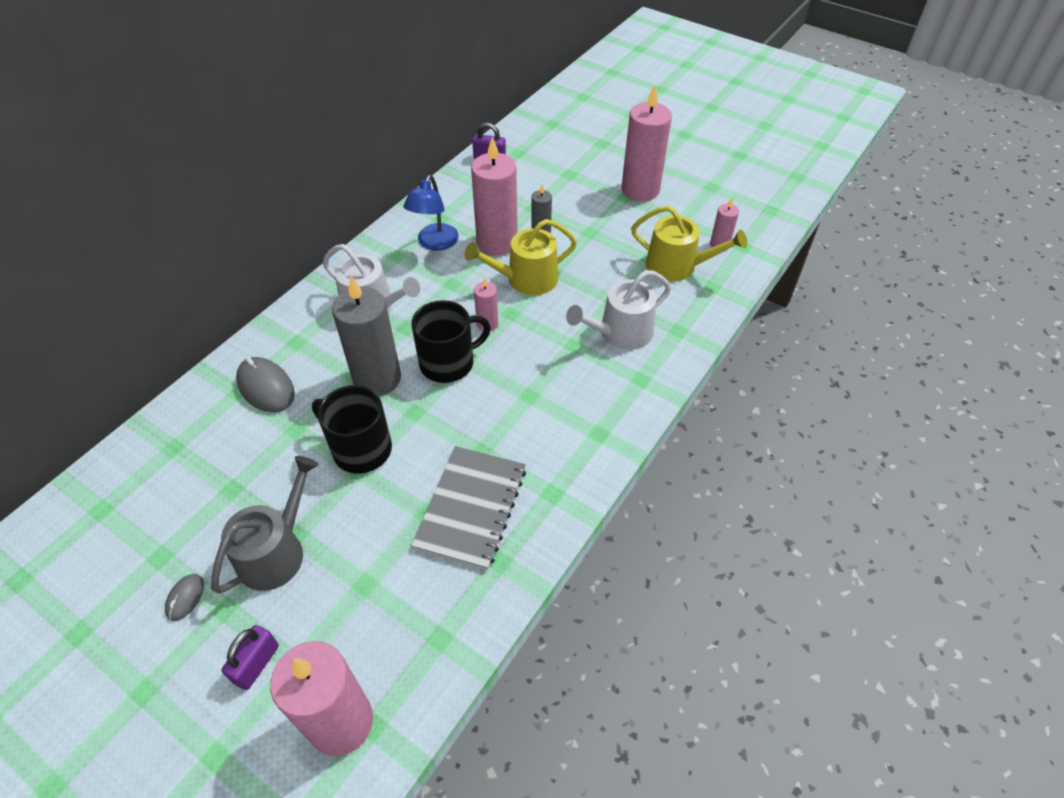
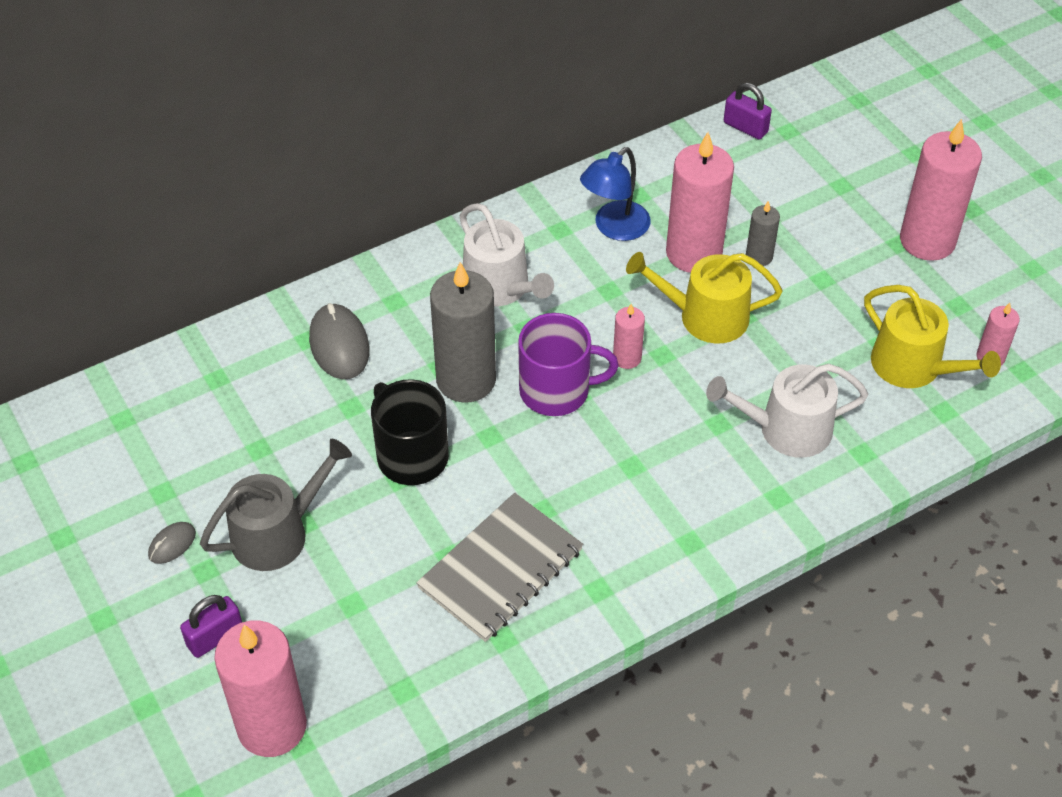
camera: 25 degrees right, 0 degrees up
(448, 363) = (556, 390): black mug -> purple mug

